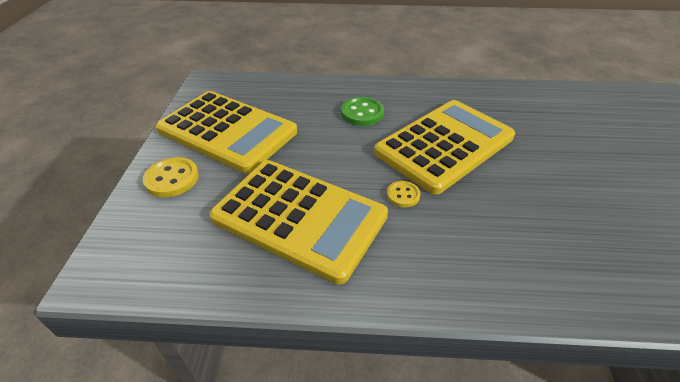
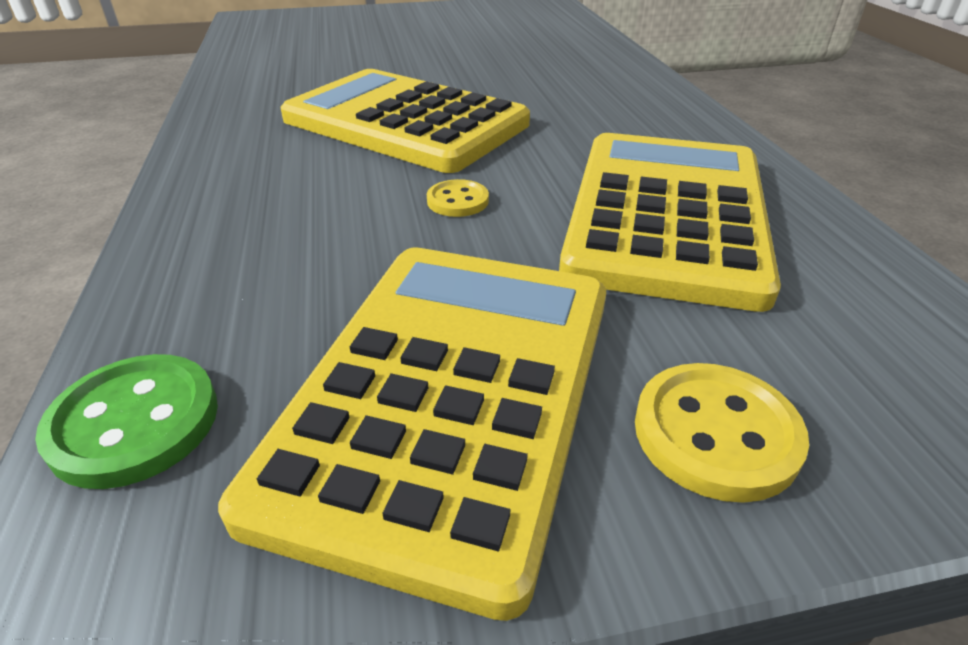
camera: 105 degrees left, 5 degrees down
(362, 113) = (314, 197): green button -> green button (135, 423)
(403, 195) = (546, 143): yellow button -> yellow button (457, 201)

